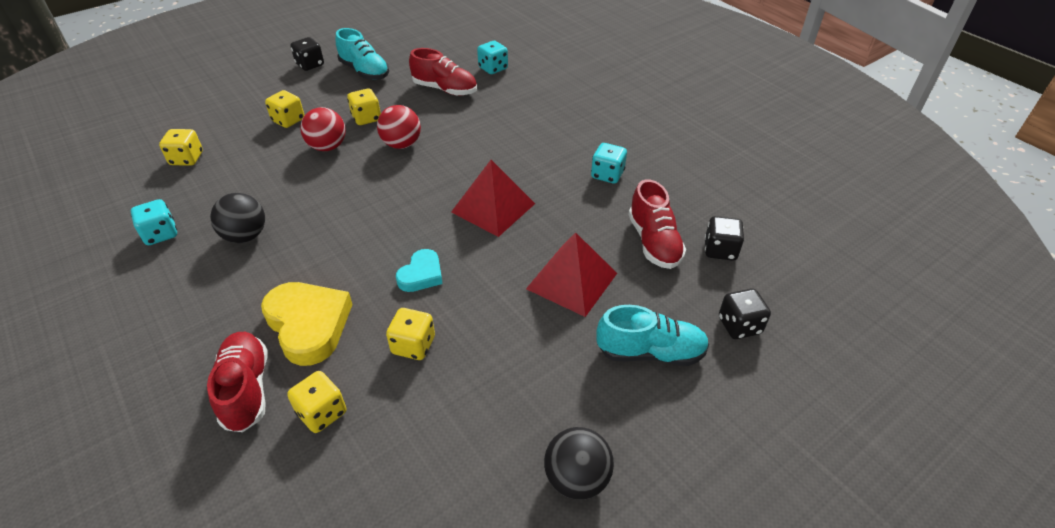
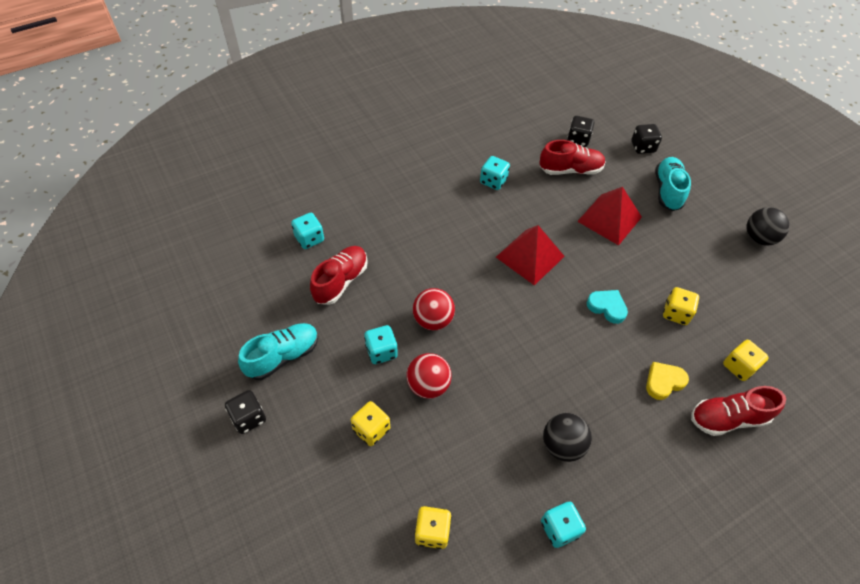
camera: 85 degrees left, 10 degrees up
(308, 325) = (663, 382): yellow heart -> yellow heart, size x0.57
(366, 118) = (381, 351): yellow dice -> turquoise dice

